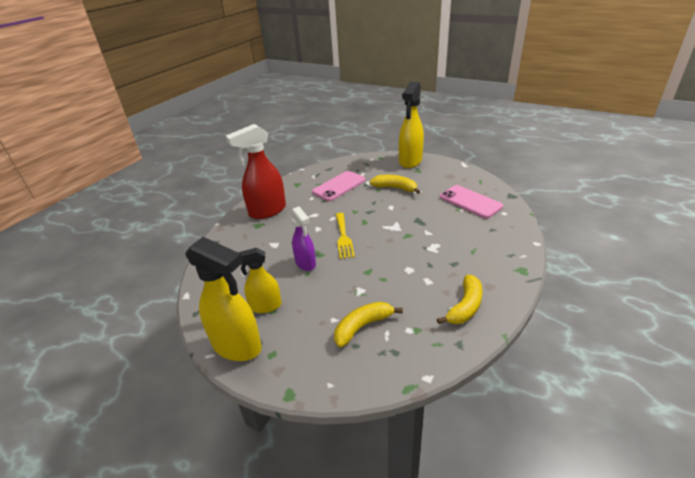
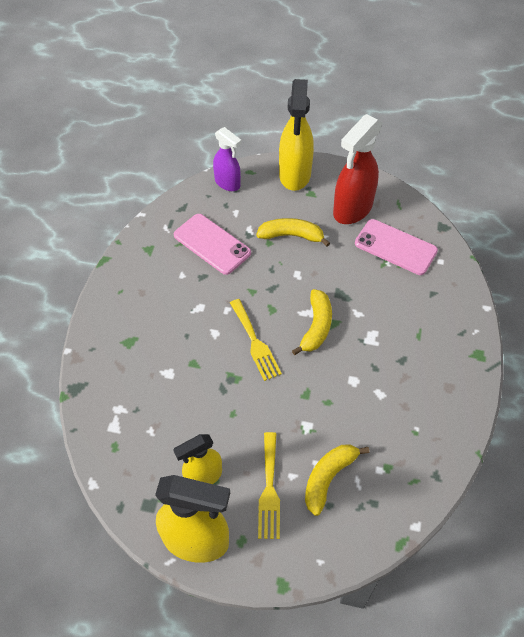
camera: 20 degrees left, 20 degrees up
(267, 211) = (129, 313): red spray bottle -> red spray bottle (352, 209)
(305, 263) = (224, 398): purple spray bottle -> purple spray bottle (227, 183)
(311, 325) = (269, 490): none -> yellow fork
(339, 186) = (212, 244): pink phone -> pink phone turned 75 degrees counterclockwise
(465, 306) = (430, 423): yellow banana -> yellow banana (316, 327)

